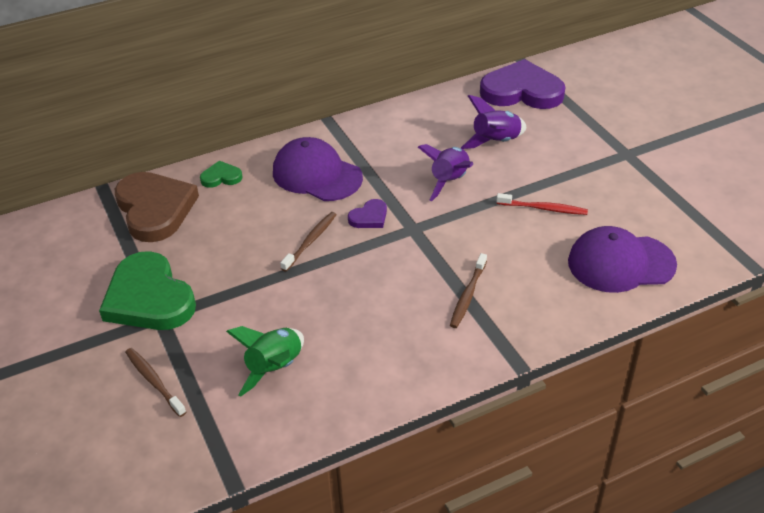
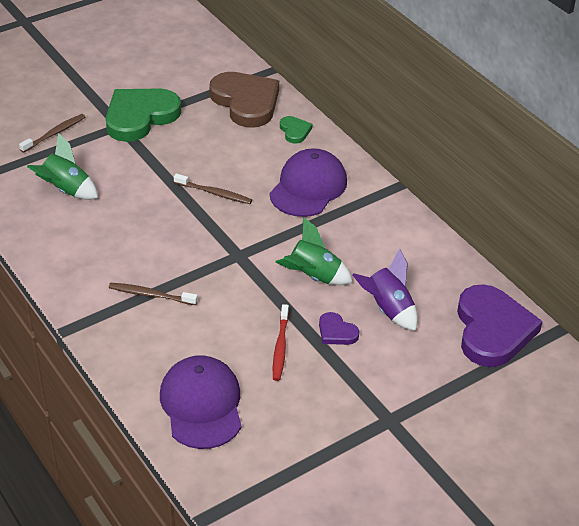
camera: 80 degrees right, 0 degrees up
(155, 209) = (246, 102): brown heart -> brown heart turned 90 degrees counterclockwise
(369, 217) = (251, 226): purple heart -> purple heart (336, 332)
(449, 181) = (313, 277): purple rocket -> green rocket

